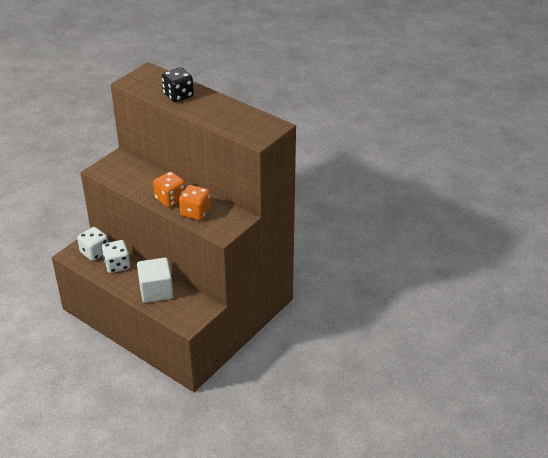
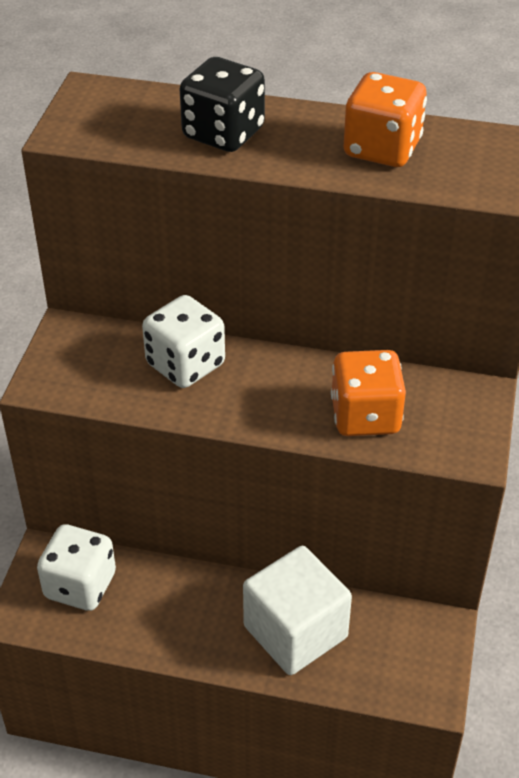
camera: 25 degrees left, 5 degrees up
(117, 265) = (157, 599): white dice -> white dice (185, 364)
(170, 199) = (279, 402): orange dice -> orange dice (382, 149)

